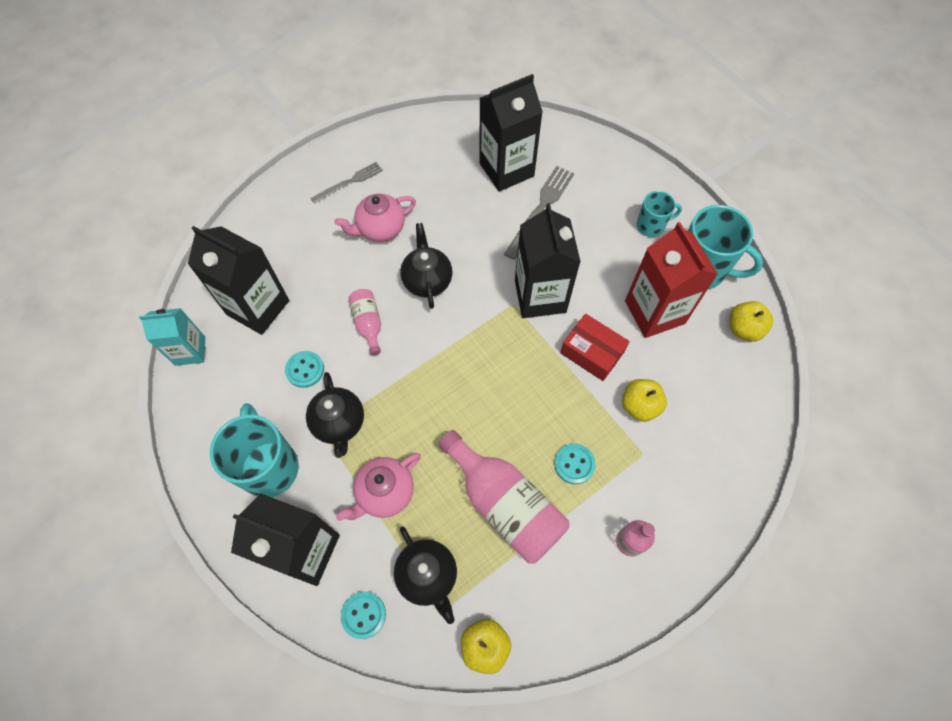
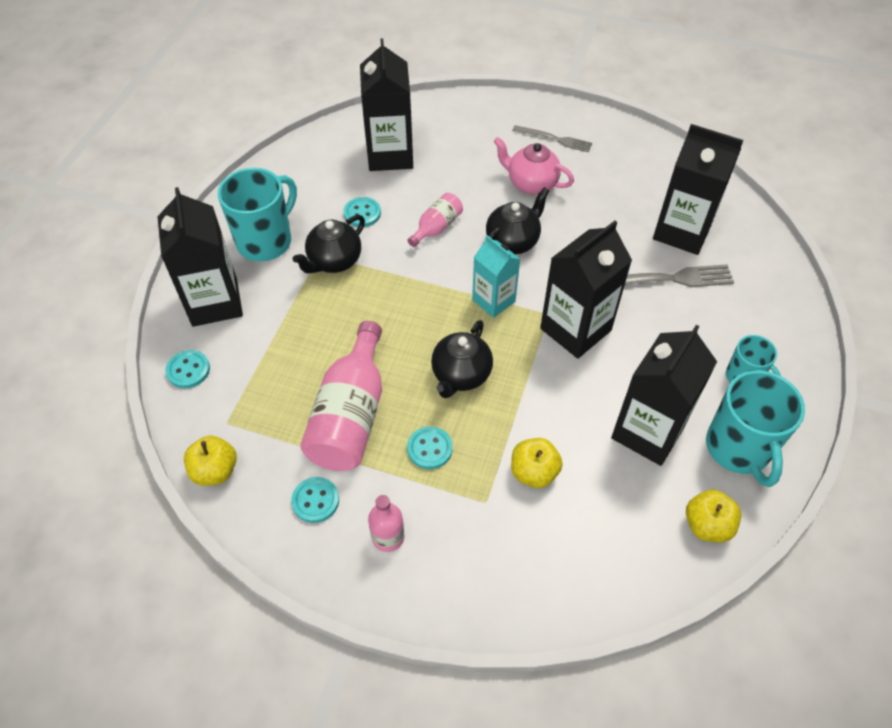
camera: 55 degrees right, 10 degrees down
(190, 351) = (321, 141): turquoise carton -> turquoise carton (493, 300)
(384, 493) = (298, 325): pink teapot -> none
(428, 576) = (248, 395): black teapot -> black teapot (461, 375)
(565, 578) = (315, 500): none -> turquoise button
(592, 352) = (555, 402): red box -> none
(654, 312) = (648, 432): red carton -> black carton

